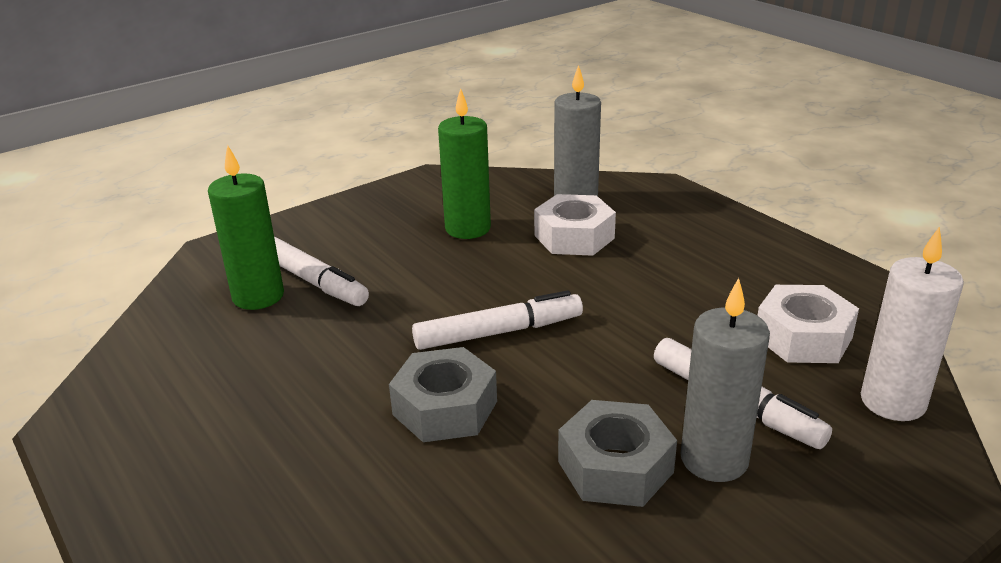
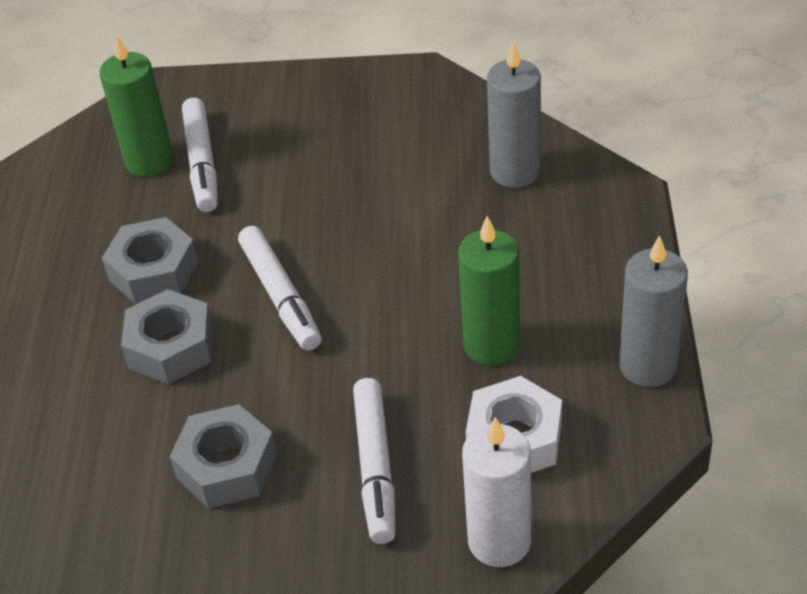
camera: 40 degrees right, 15 degrees up
(358, 364) = (154, 271): none -> grey nut
(468, 228) = (380, 161): green candle -> green candle (491, 345)
(497, 332) = (280, 295): white marker -> white marker turned 45 degrees clockwise
(574, 237) = (460, 218): white nut -> none
(714, 459) = (299, 503): grey candle -> grey candle (648, 366)

